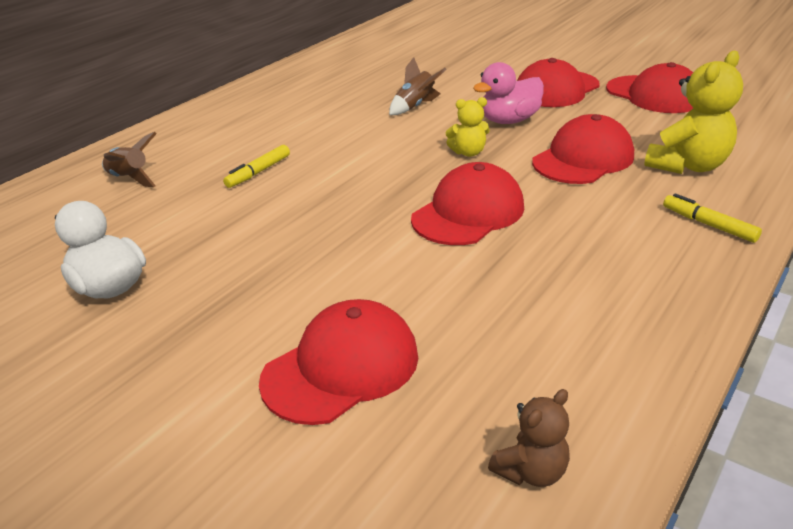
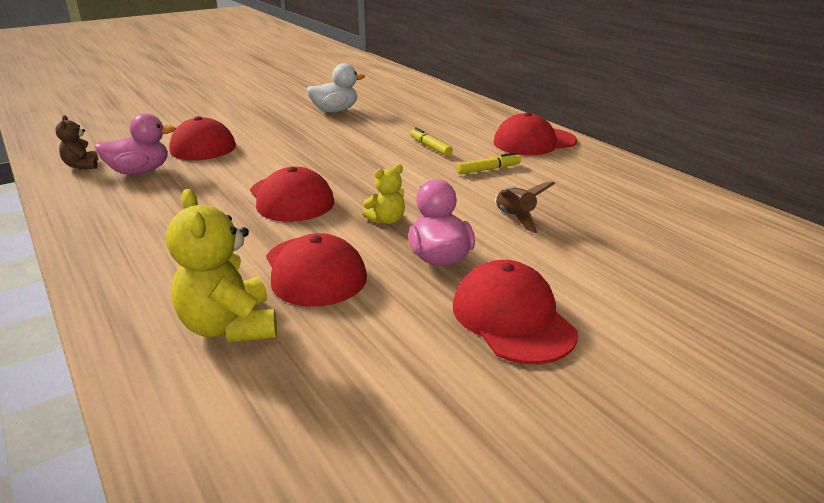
camera: 110 degrees right, 5 degrees down
(130, 179) = (455, 117): brown rocket -> none
(468, 152) = (386, 220): yellow teddy bear -> yellow teddy bear turned 135 degrees counterclockwise
(496, 375) = (140, 172): none -> pink duck
(654, 95) = (436, 401): red cap -> red cap (534, 142)
(708, 225) = (136, 288): yellow marker -> yellow marker (488, 169)

